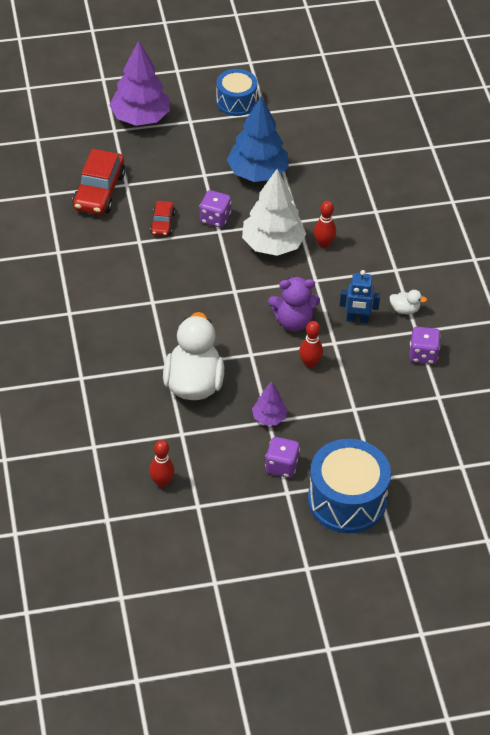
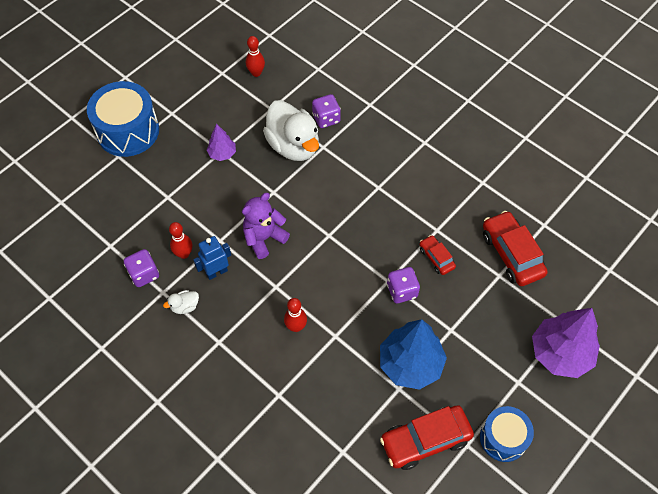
camera: 145 degrees right, 10 degrees up
(272, 245) = (335, 297): white tree -> none
(281, 466) = (188, 127): purple dice -> purple dice (326, 119)
(292, 129) = (425, 440): none -> red car
(310, 363) = (225, 211): red bowling pin -> red bowling pin (184, 254)

